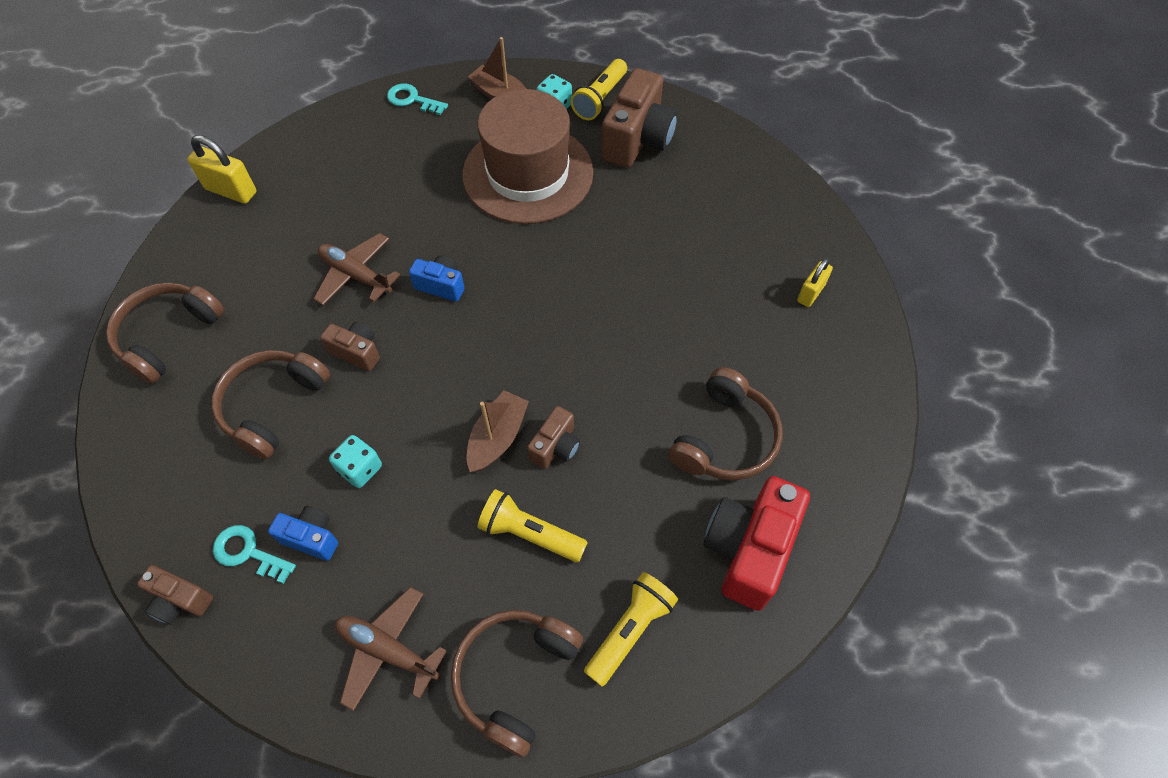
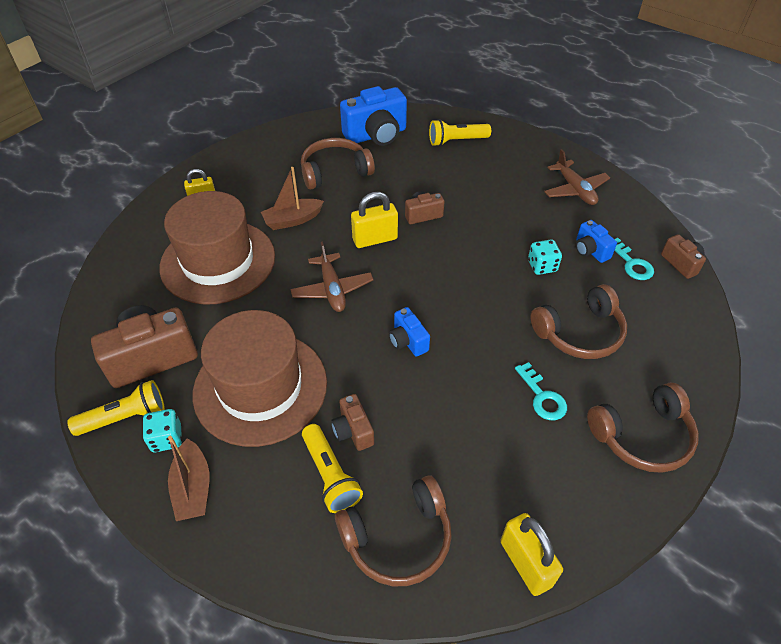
camera: 140 degrees left, 10 degrees down
(356, 275) = (463, 390): brown plane -> brown plane (332, 289)
(357, 352) = (500, 332): brown camera -> brown camera (353, 431)
(412, 100) = (271, 552): turquoise key -> turquoise key (542, 397)
(497, 437) = (450, 236): brown boat -> brown boat (292, 220)
(515, 677) = (521, 154): brown headphones -> brown headphones (398, 538)
(529, 534) = (470, 191): yellow flashlight -> yellow flashlight (330, 475)
(576, 373) = (375, 239): none -> yellow padlock
(698, 241) = (218, 261): none -> brown hat
(748, 549) = (376, 135): red camera -> blue camera

